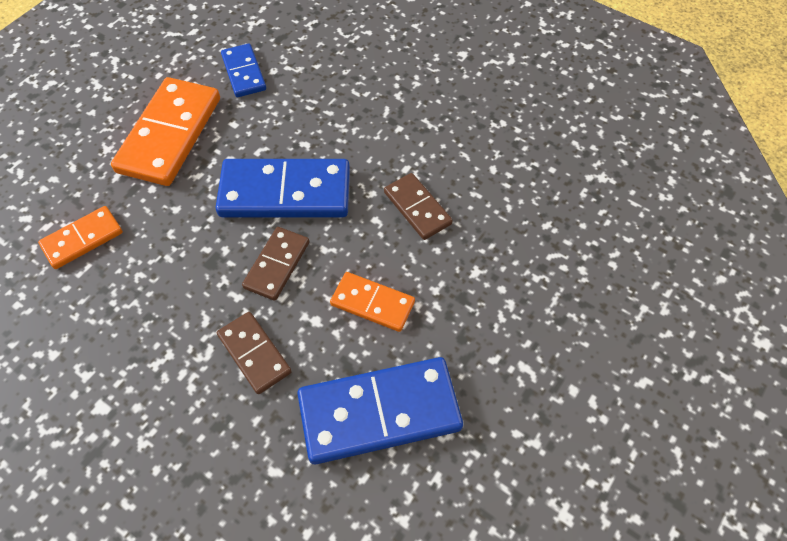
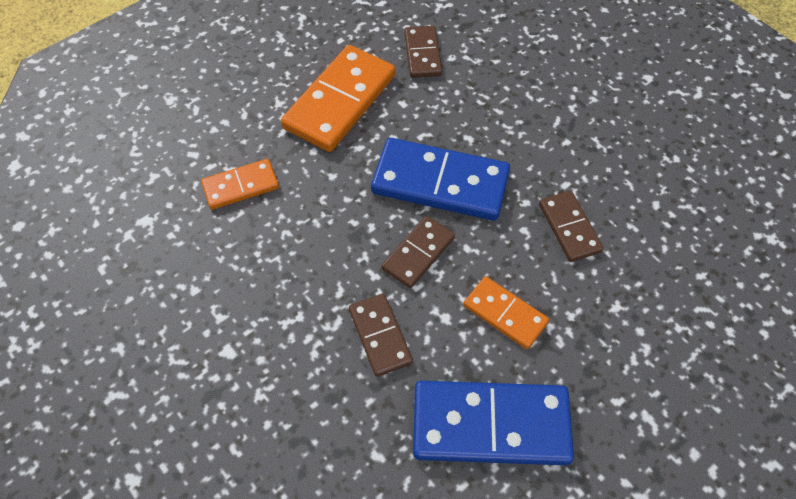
camera: 15 degrees right, 0 degrees up
(244, 73) = (423, 54): blue domino -> brown domino

